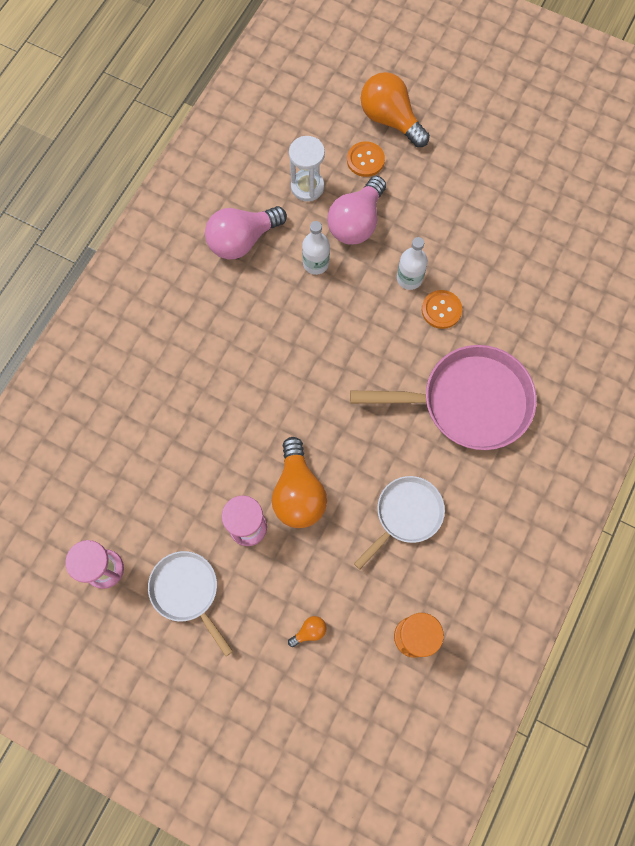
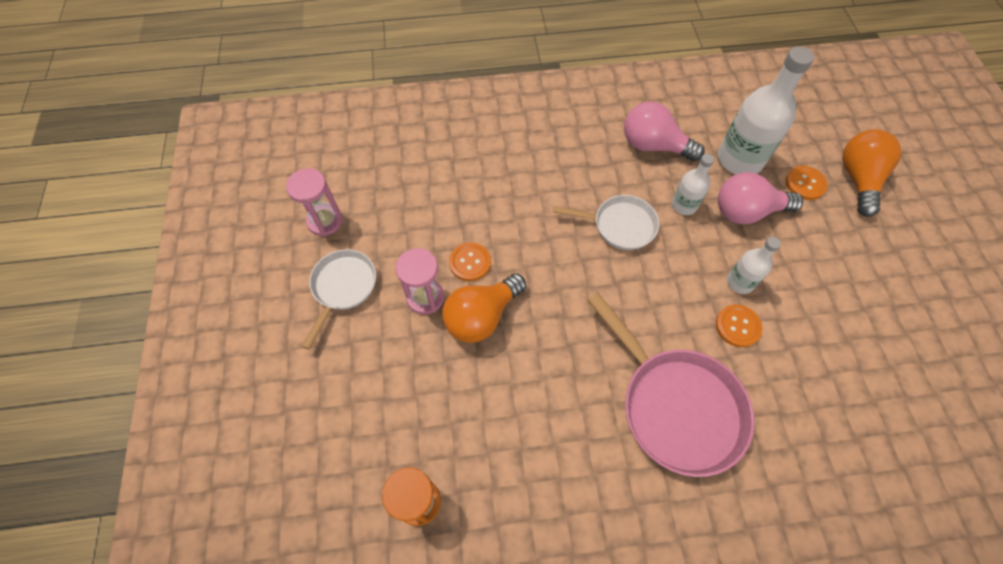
camera: 55 degrees right, 10 degrees down
(242, 469) = (470, 262): none -> orange button
(307, 187) = (740, 159): white hourglass -> white bottle
(309, 631) = (367, 404): orange light bulb -> none
(406, 515) = (527, 419): white pan -> white pan (620, 225)

